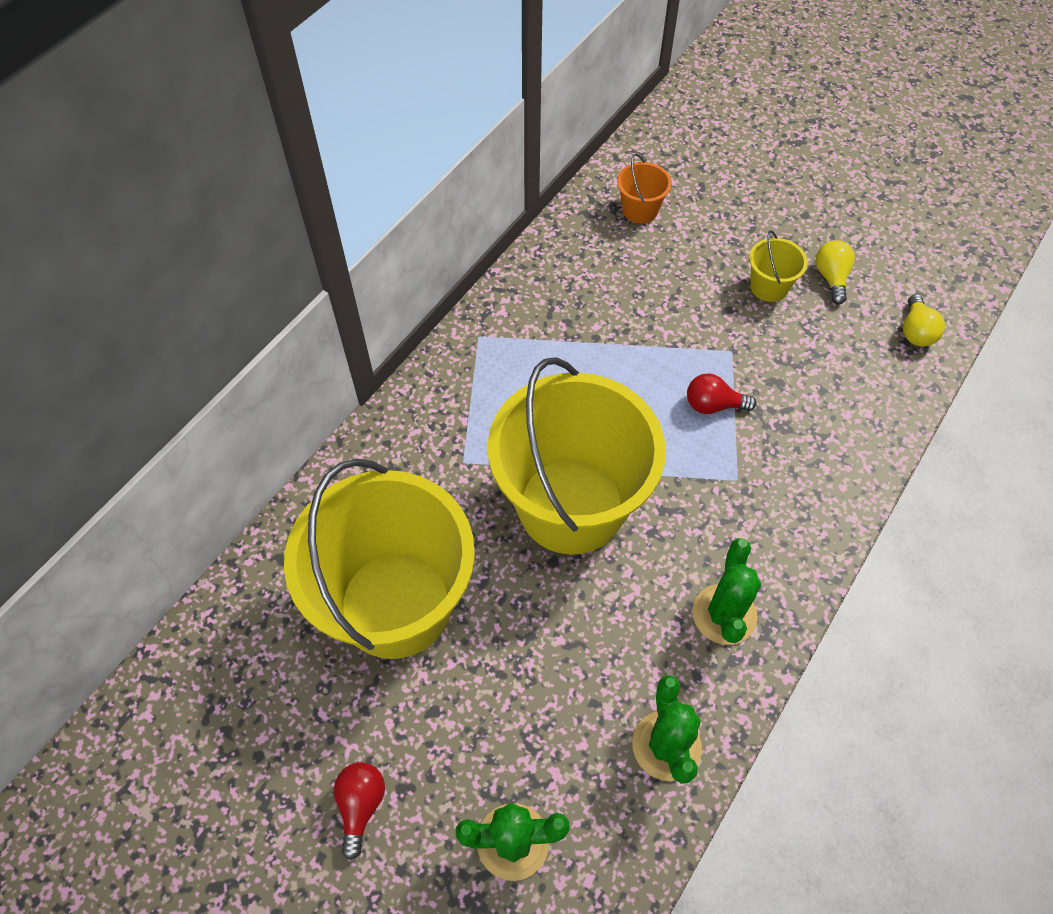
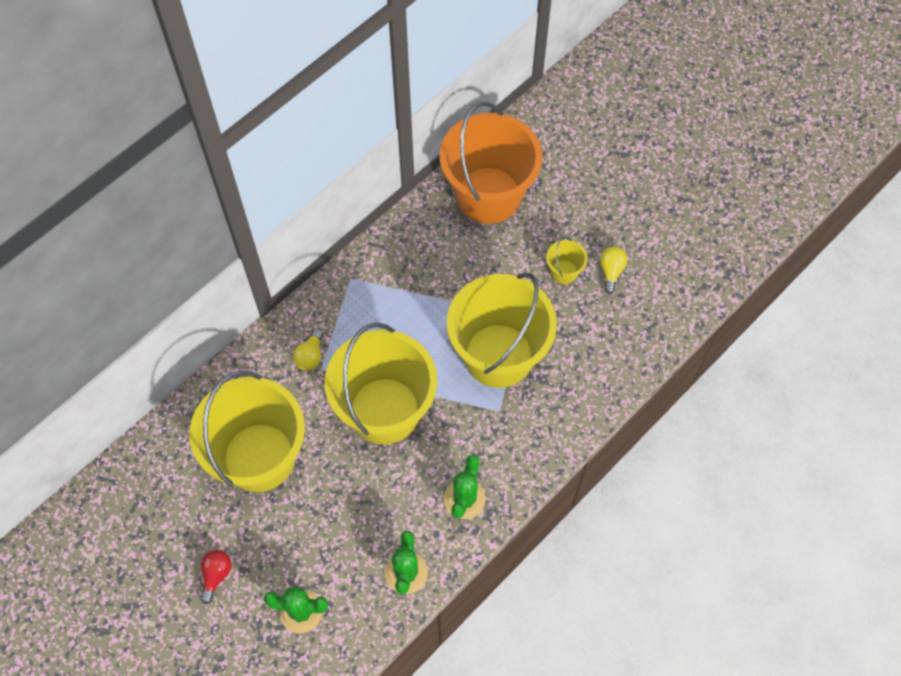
camera: 10 degrees right, 5 degrees up
(640, 210) = (488, 195): orange bucket -> orange bucket, size x2.50
(713, 405) = (498, 355): red light bulb -> yellow bucket
(916, 331) = (658, 323): yellow light bulb -> yellow light bulb (310, 356)

